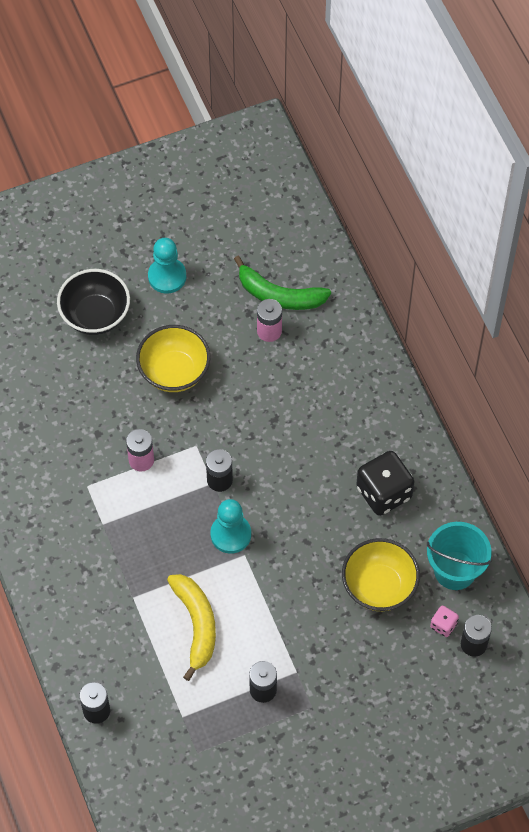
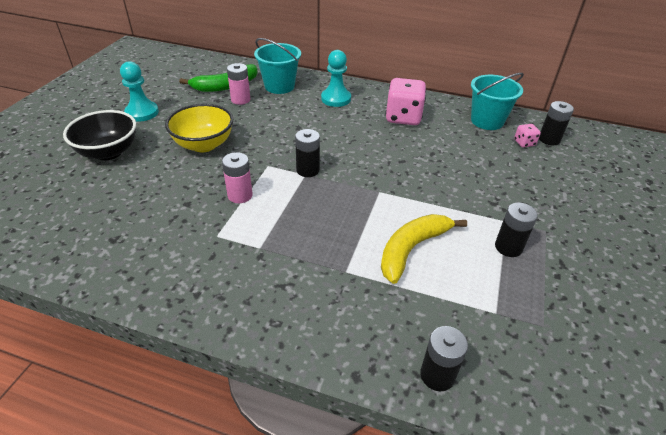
camera: 50 degrees left, 20 degrees down
(196, 624) = (411, 249): yellow banana -> yellow banana turned 75 degrees counterclockwise
(230, 534) = (355, 188): turquoise pawn -> turquoise pawn (336, 99)
(328, 340) = (279, 86): none -> turquoise bucket
(379, 586) = (469, 151): yellow bowl -> none
(384, 493) = (403, 117): black dice -> pink dice

